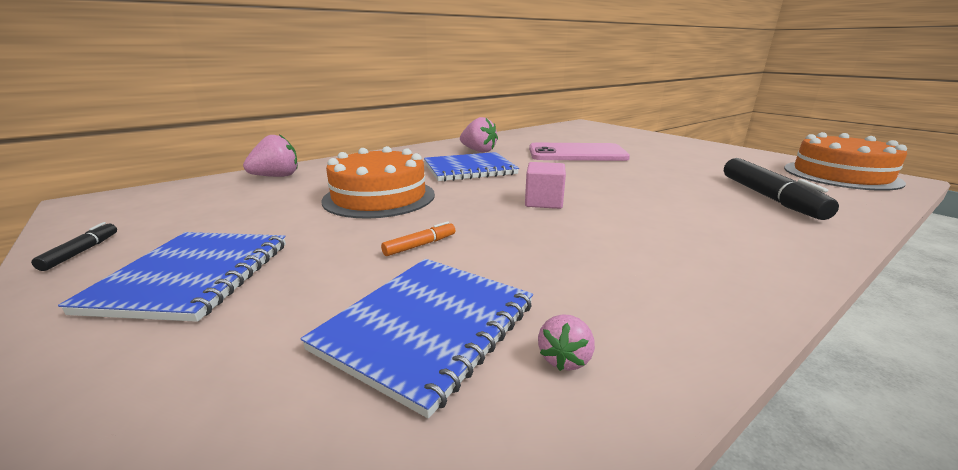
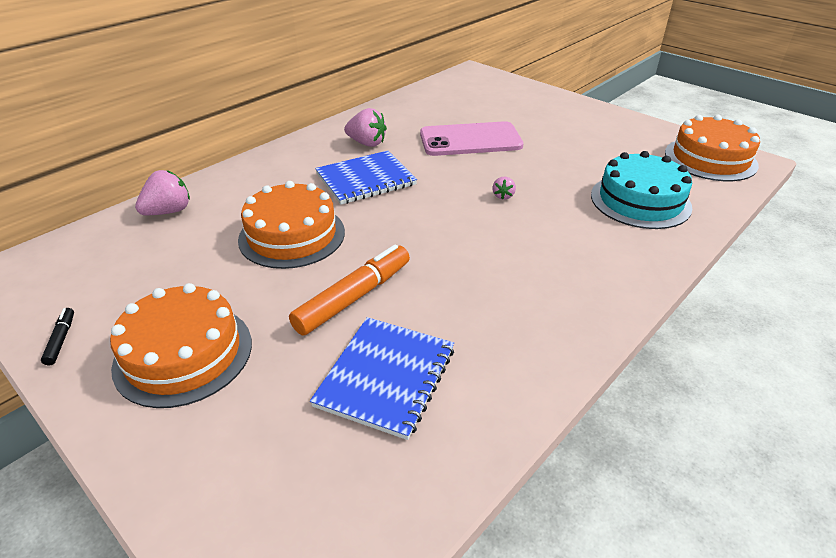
camera: 10 degrees left, 15 degrees up
(193, 276) = (183, 354): blue notebook -> orange cake
(420, 245) = (353, 297): orange marker -> orange marker, size x2.19
(543, 202) = (447, 227): pink cube -> none
(565, 358) = (479, 389): pink strawberry -> pink strawberry (503, 196)
(769, 197) = (640, 201): black marker -> turquoise cake

